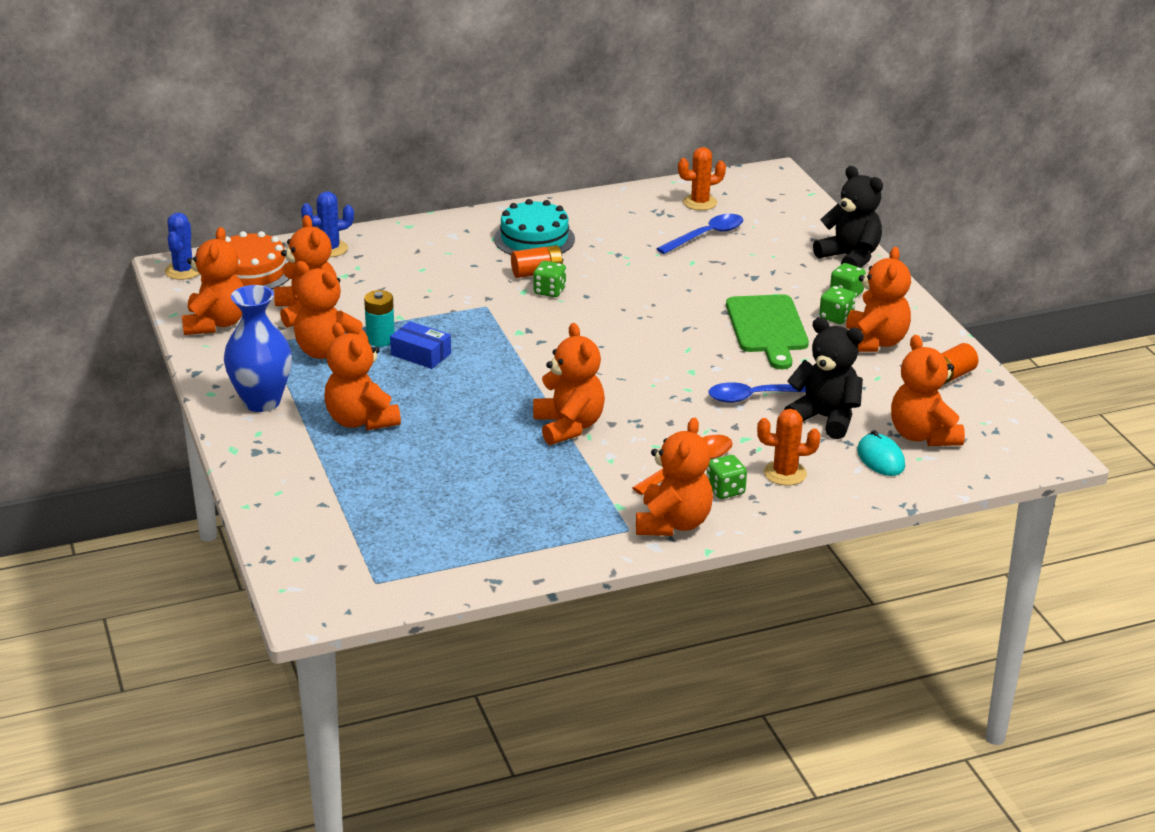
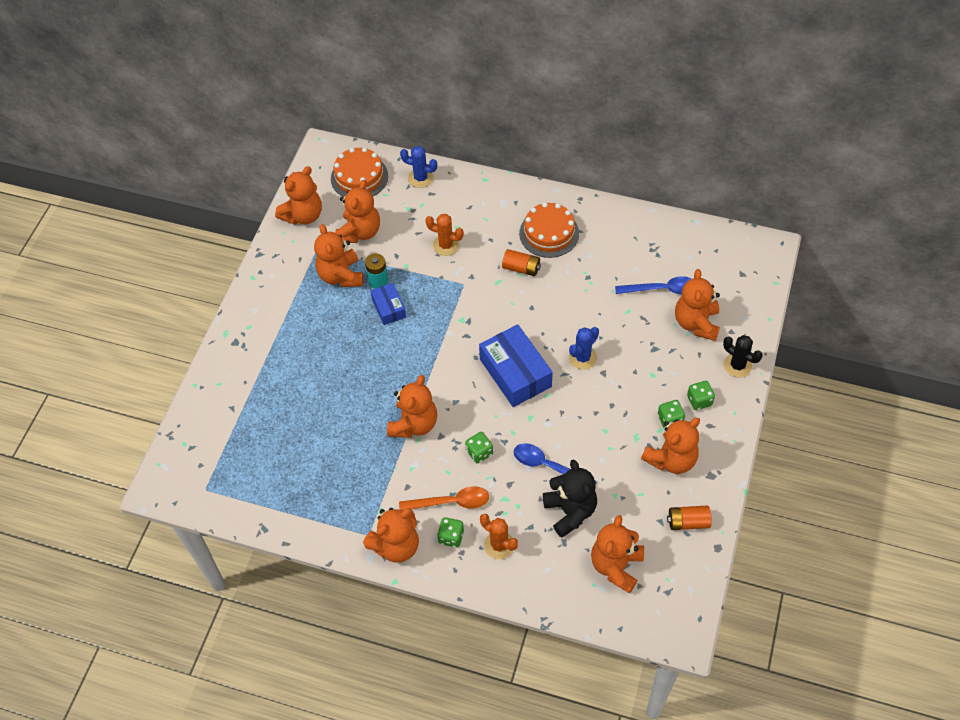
camera: 40 degrees right, 25 degrees up
(183, 271) = (324, 156): blue cactus -> blue cactus (582, 358)
(261, 402) = (271, 300): blue vase -> none
(361, 421) = (308, 349): orange teddy bear -> orange teddy bear (696, 323)
(534, 239) = (549, 233): turquoise cake -> orange cake
(549, 291) = (513, 291): green dice -> green dice (479, 452)
(632, 347) = (515, 373): none -> blue box
(700, 203) = (689, 252): orange cactus -> orange cactus (446, 245)
(767, 328) = (615, 404): green cutting board -> none
(850, 258) = (737, 365): black teddy bear -> black cactus
(880, 458) = (569, 570): turquoise mouse -> none

